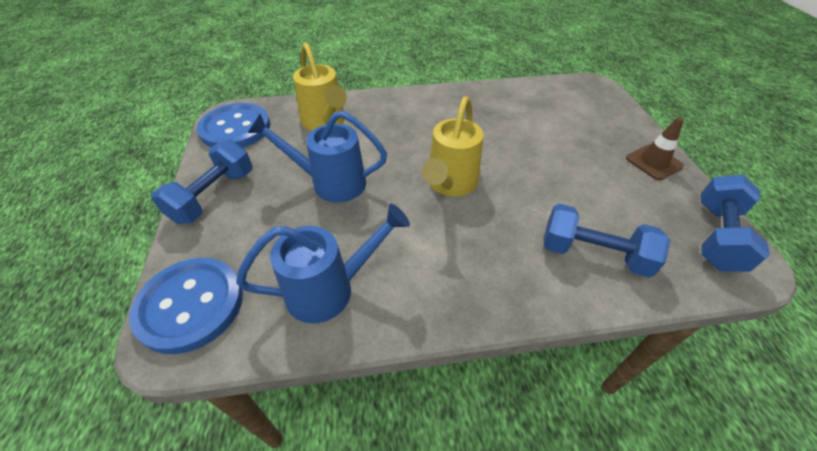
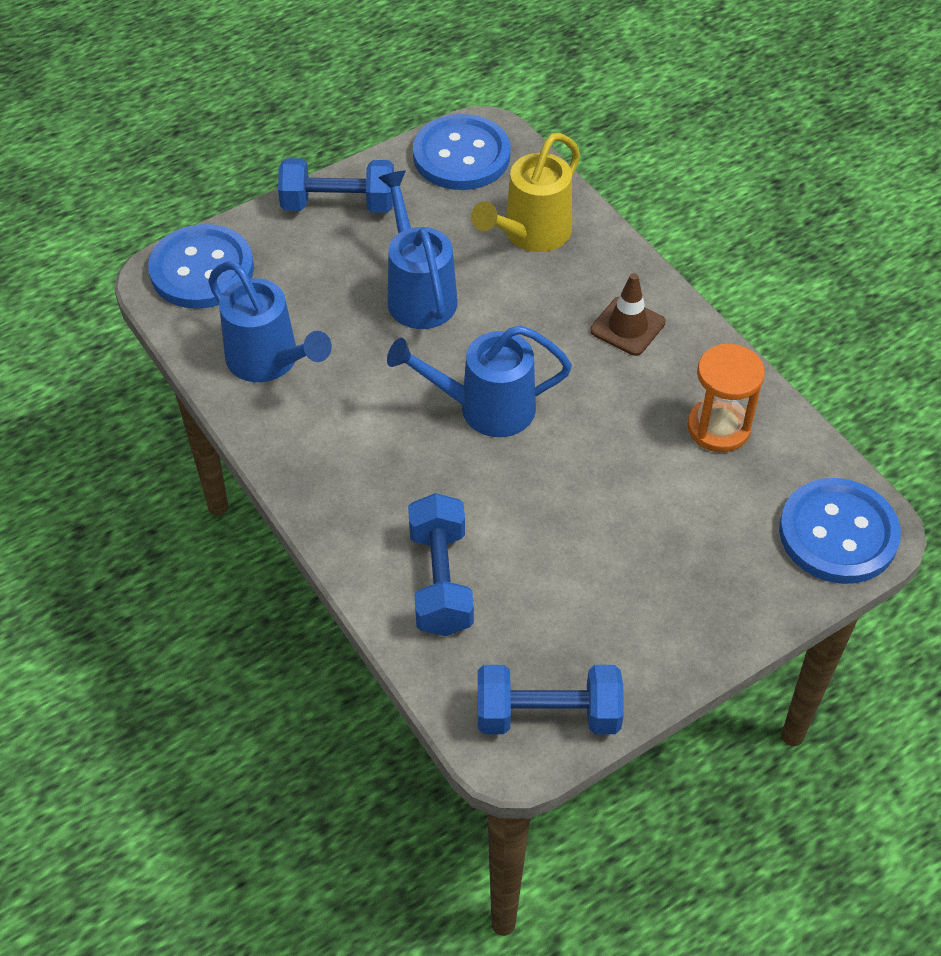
camera: 65 degrees right, 5 degrees up
(450, 184) = (485, 408): yellow watering can -> blue watering can
(510, 106) = (718, 427): none -> orange hourglass
(593, 94) = (838, 533): none -> blue button
(653, 162) = (679, 635): brown traffic cone -> brown traffic cone (627, 326)

